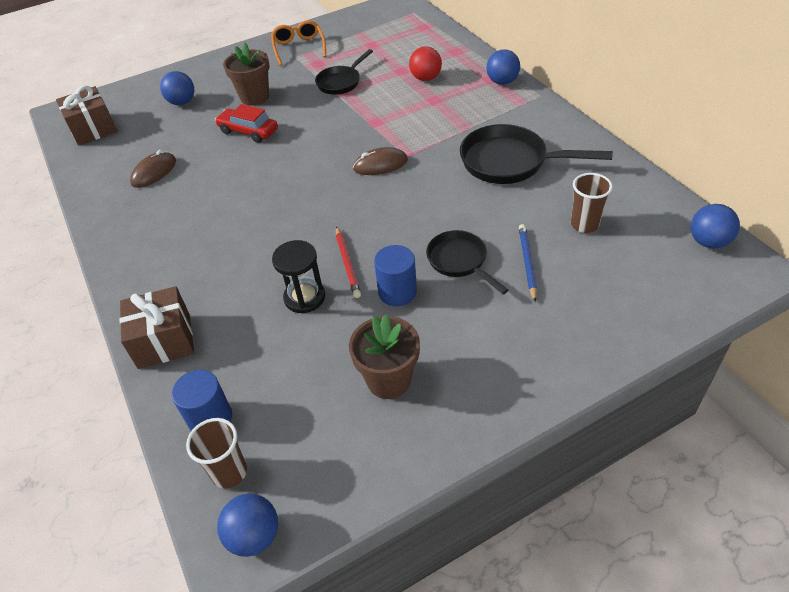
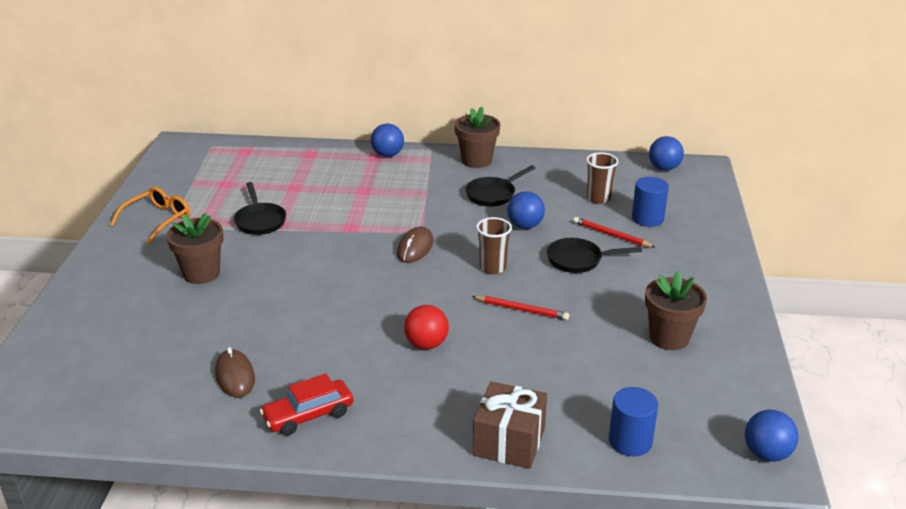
camera: 60 degrees left, 15 degrees down
(93, 129) = (75, 398): brown gift -> none
(182, 102) = (130, 320): blue ball -> blue ball (525, 226)
(229, 472) = (696, 448): brown cup -> brown cup (492, 268)
(248, 131) = (256, 296): red car -> red car (308, 415)
(299, 48) = (157, 220): orange glasses -> orange glasses turned 105 degrees clockwise
(304, 297) = (538, 345): black hourglass -> none
(397, 292) = (581, 299): blue cylinder -> blue cylinder (647, 218)
(426, 78) = (326, 181): red ball -> red ball (426, 344)
(510, 162) = (493, 194): black pan -> black pan, size x0.62
(527, 263) = (611, 235): blue pencil -> red pencil
(555, 126) = (476, 160): none -> brown flower pot

